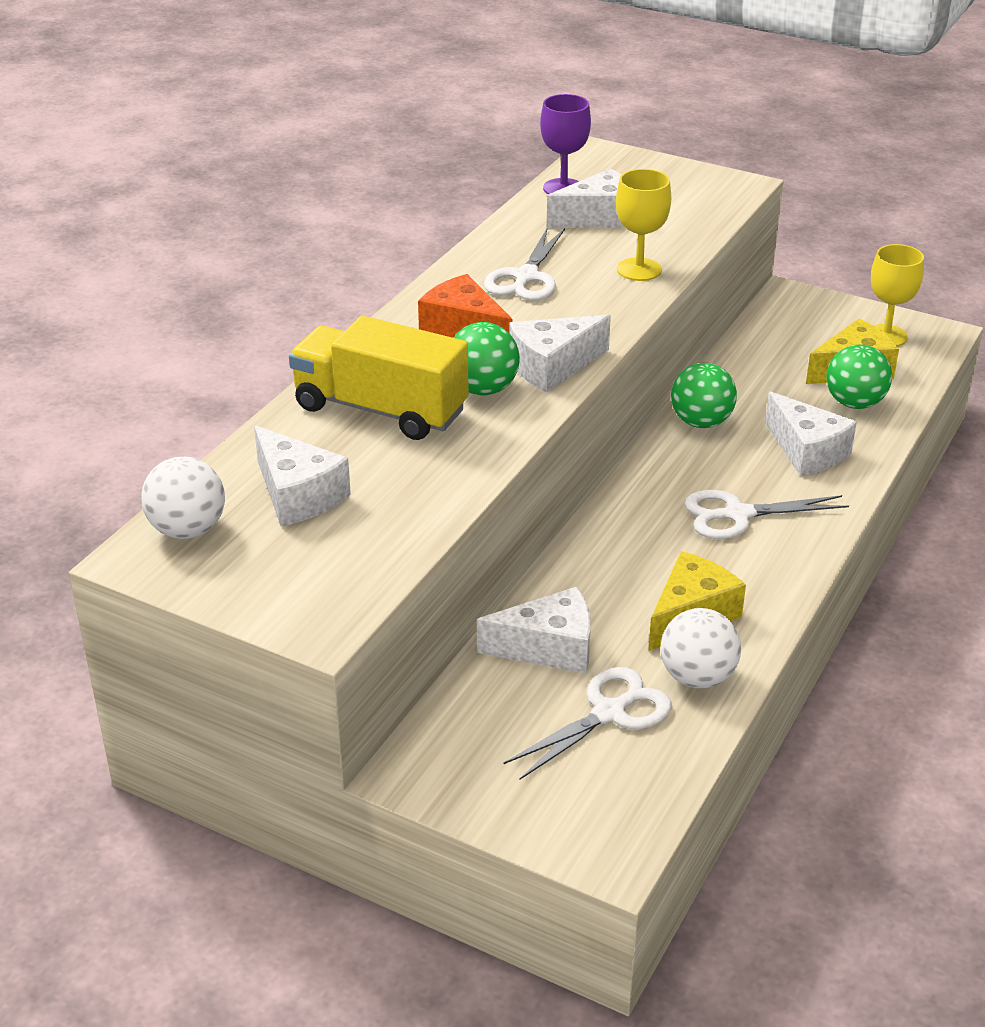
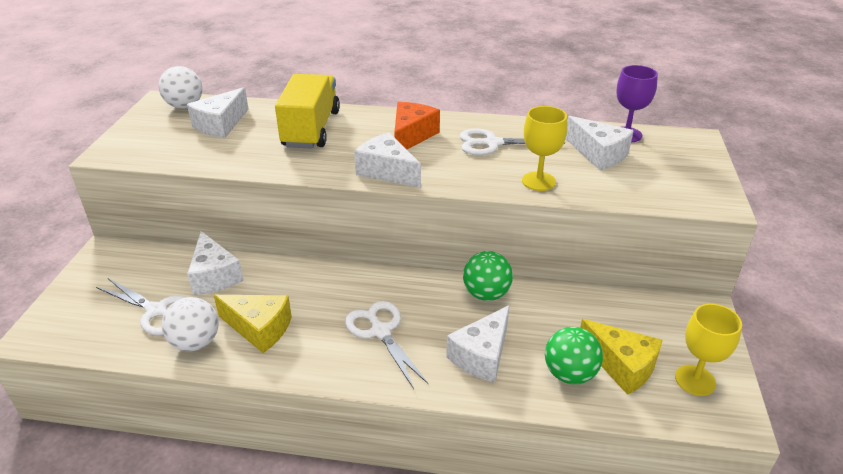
camera: 70 degrees right, 0 degrees up
(483, 389) = (348, 154): green ball -> none

